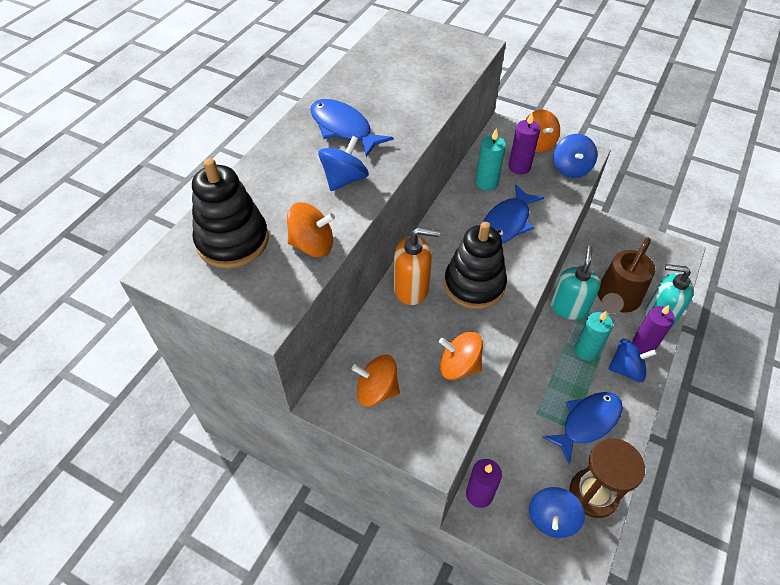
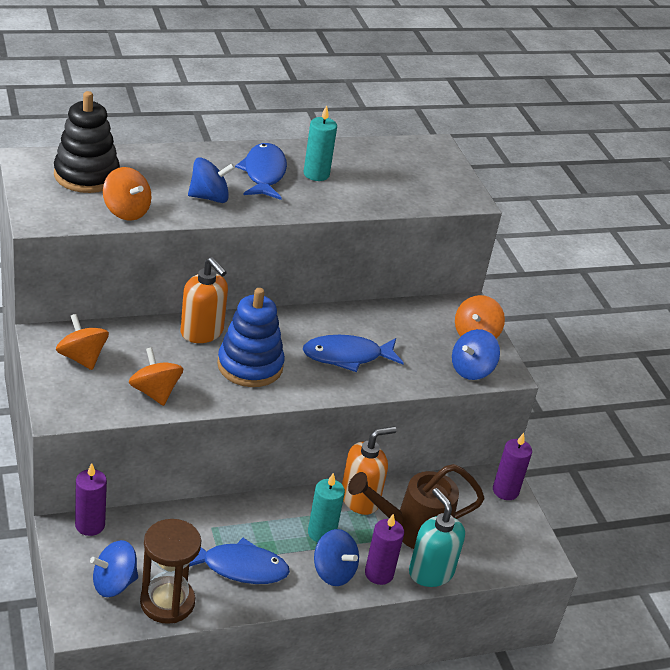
camera: 40 degrees right, 15 degrees down
(474, 284) = (250, 366): black stacking toy -> blue stacking toy
(486, 183) = (379, 324): turquoise candle -> turquoise candle (316, 174)
(519, 167) = (427, 336): purple candle -> purple candle (505, 491)
(569, 307) = (360, 499): turquoise soap dispenser -> orange soap dispenser

